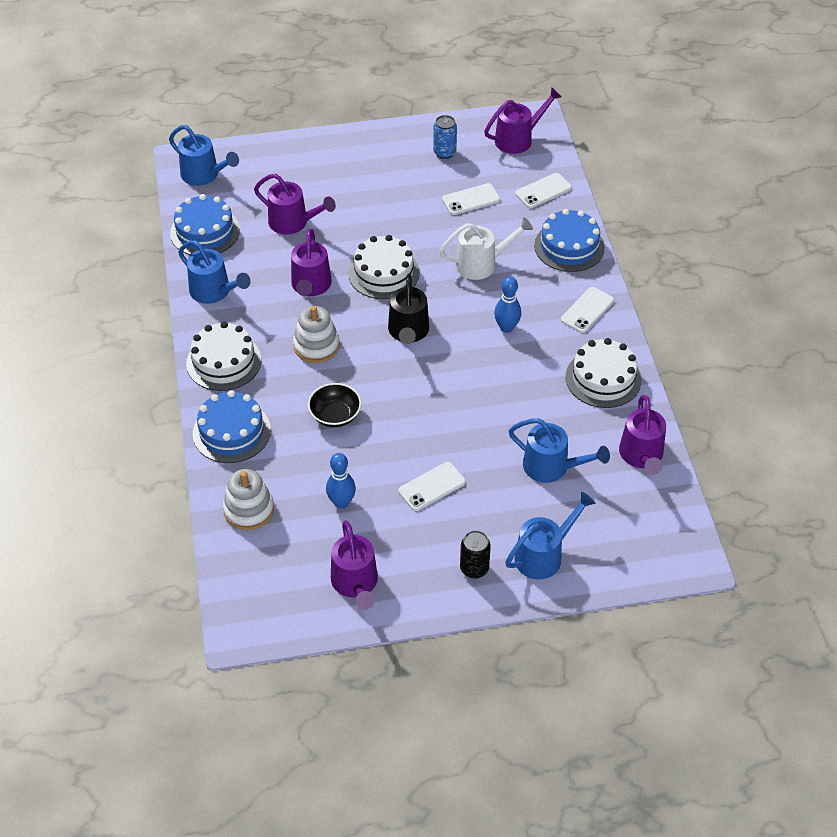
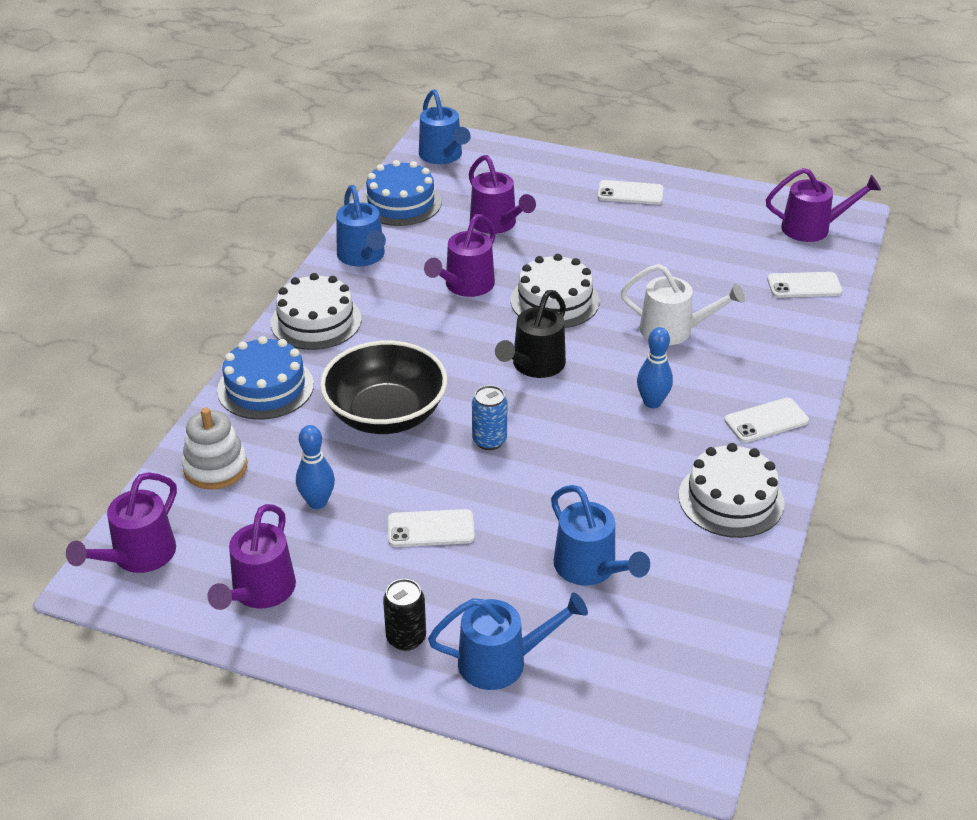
camera: 30 degrees right, 10 degrees down
(316, 346) = (423, 342): white stacking toy -> none
(335, 415) = (386, 414): black bowl -> black bowl, size x1.85
(444, 152) = (715, 215): blue can -> blue can (489, 441)
(471, 199) = (711, 266): white phone -> white phone (630, 193)
(569, 246) = (794, 349): blue cake -> none
(642, 456) = (715, 605): purple watering can -> purple watering can (137, 557)

